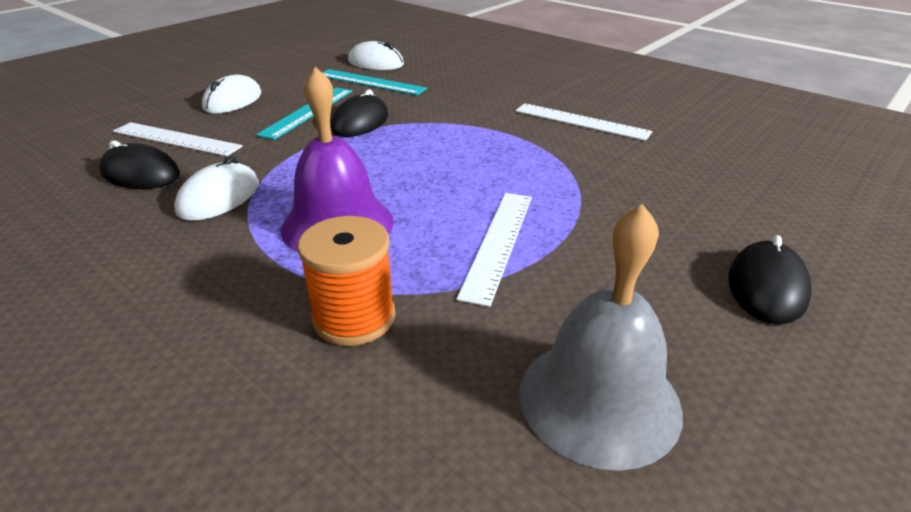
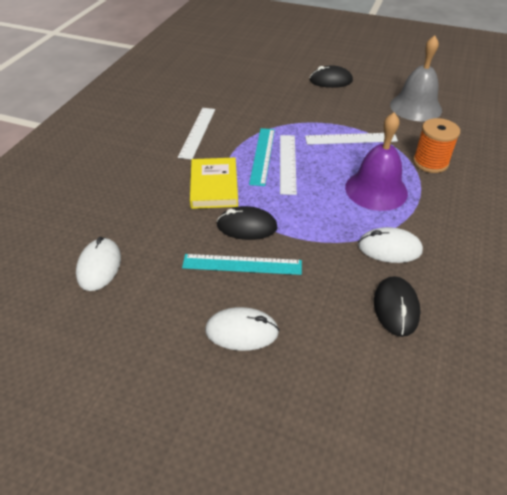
camera: 110 degrees left, 10 degrees up
(176, 139) = (336, 323): white ruler -> white ruler (287, 163)
(371, 82) = (157, 250): turquoise ruler -> turquoise ruler (262, 155)
(449, 116) = (214, 186): none -> yellow book

